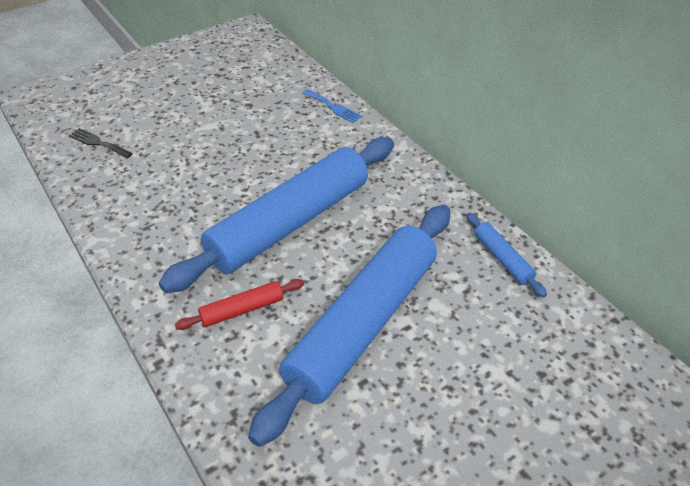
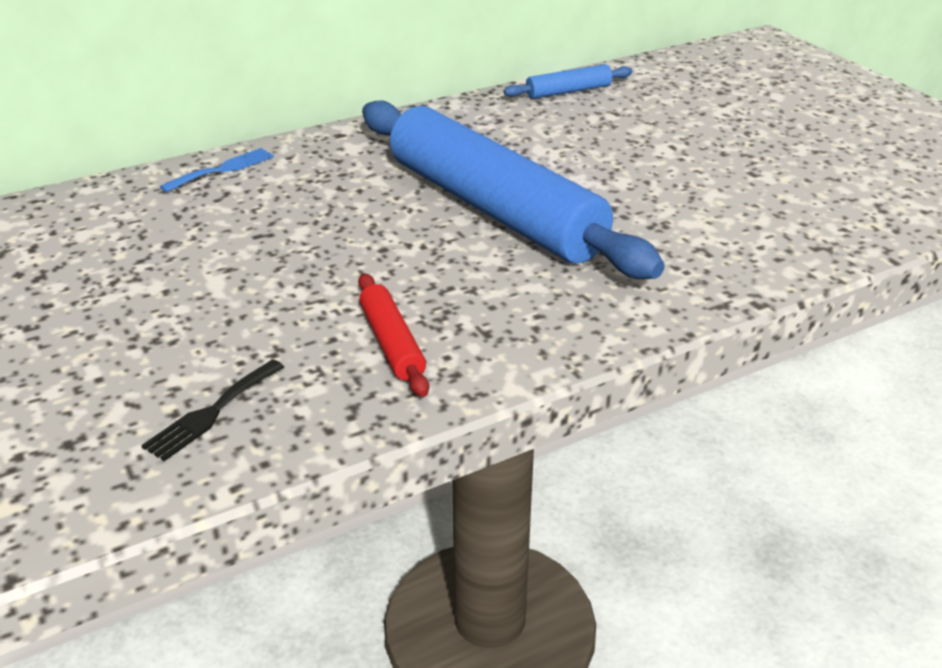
camera: 85 degrees left, 10 degrees down
(242, 310) = (659, 243): red rolling pin -> red rolling pin (392, 343)
(364, 323) = (671, 168): blue rolling pin -> none

